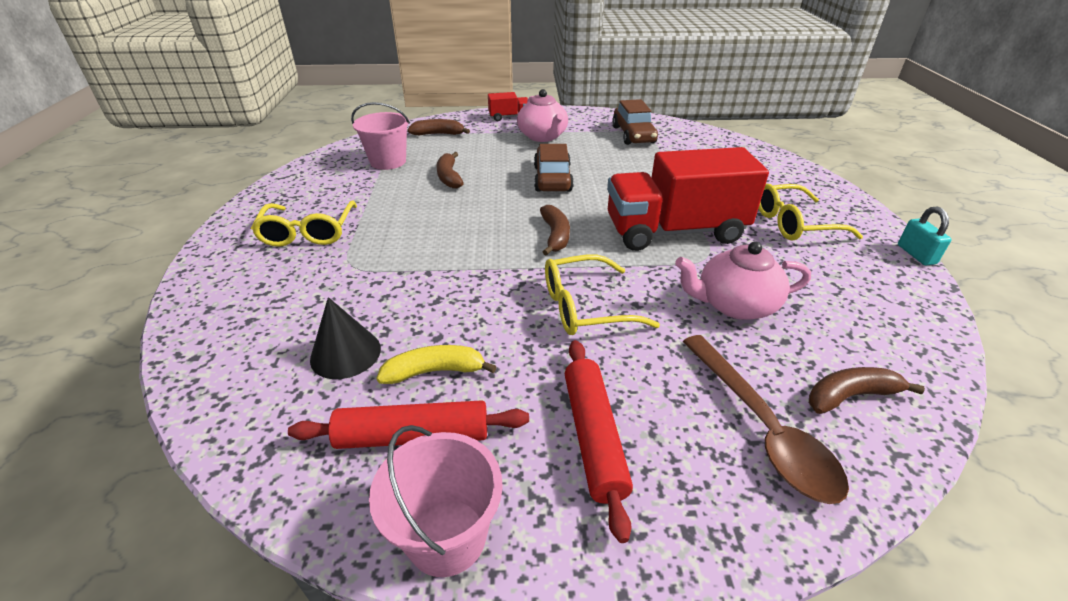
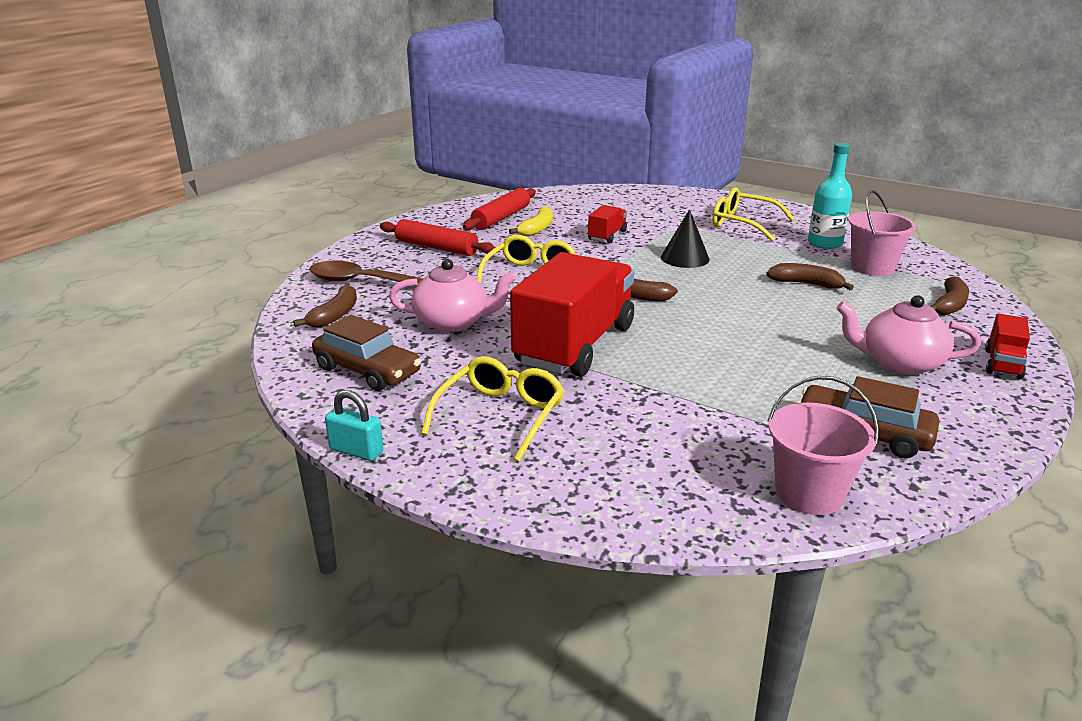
camera: 125 degrees right, 10 degrees down
(342, 186) = (825, 243): none -> turquoise bottle
(345, 353) = (583, 215): black cone -> black cone (685, 258)
(415, 303) = (607, 236): none -> red truck
(447, 536) = (442, 214): pink bucket -> pink bucket (809, 493)
(552, 179) = (755, 328): brown car -> brown car (367, 371)
(734, 305) = (453, 322): pink teapot -> pink teapot turned 60 degrees clockwise

